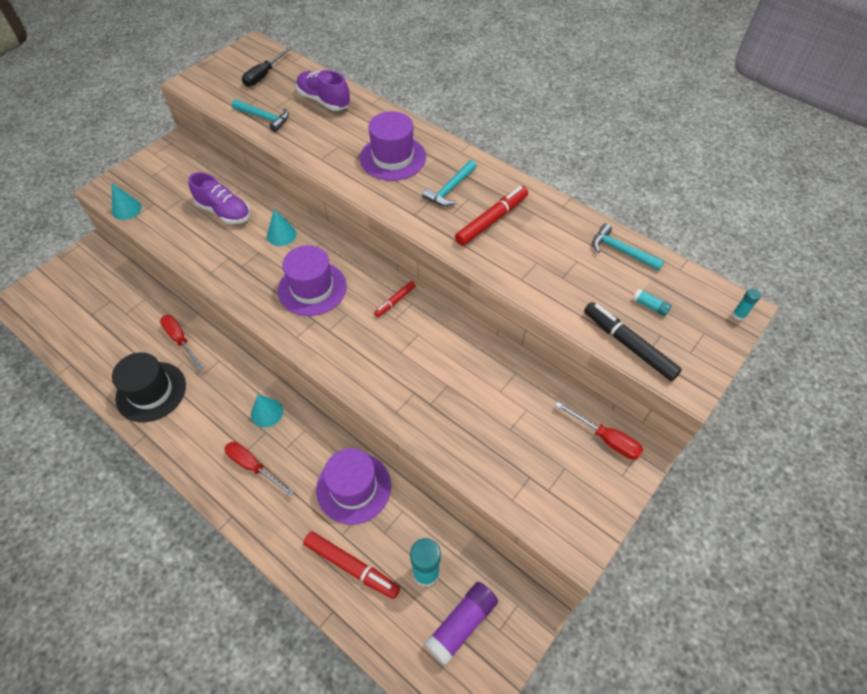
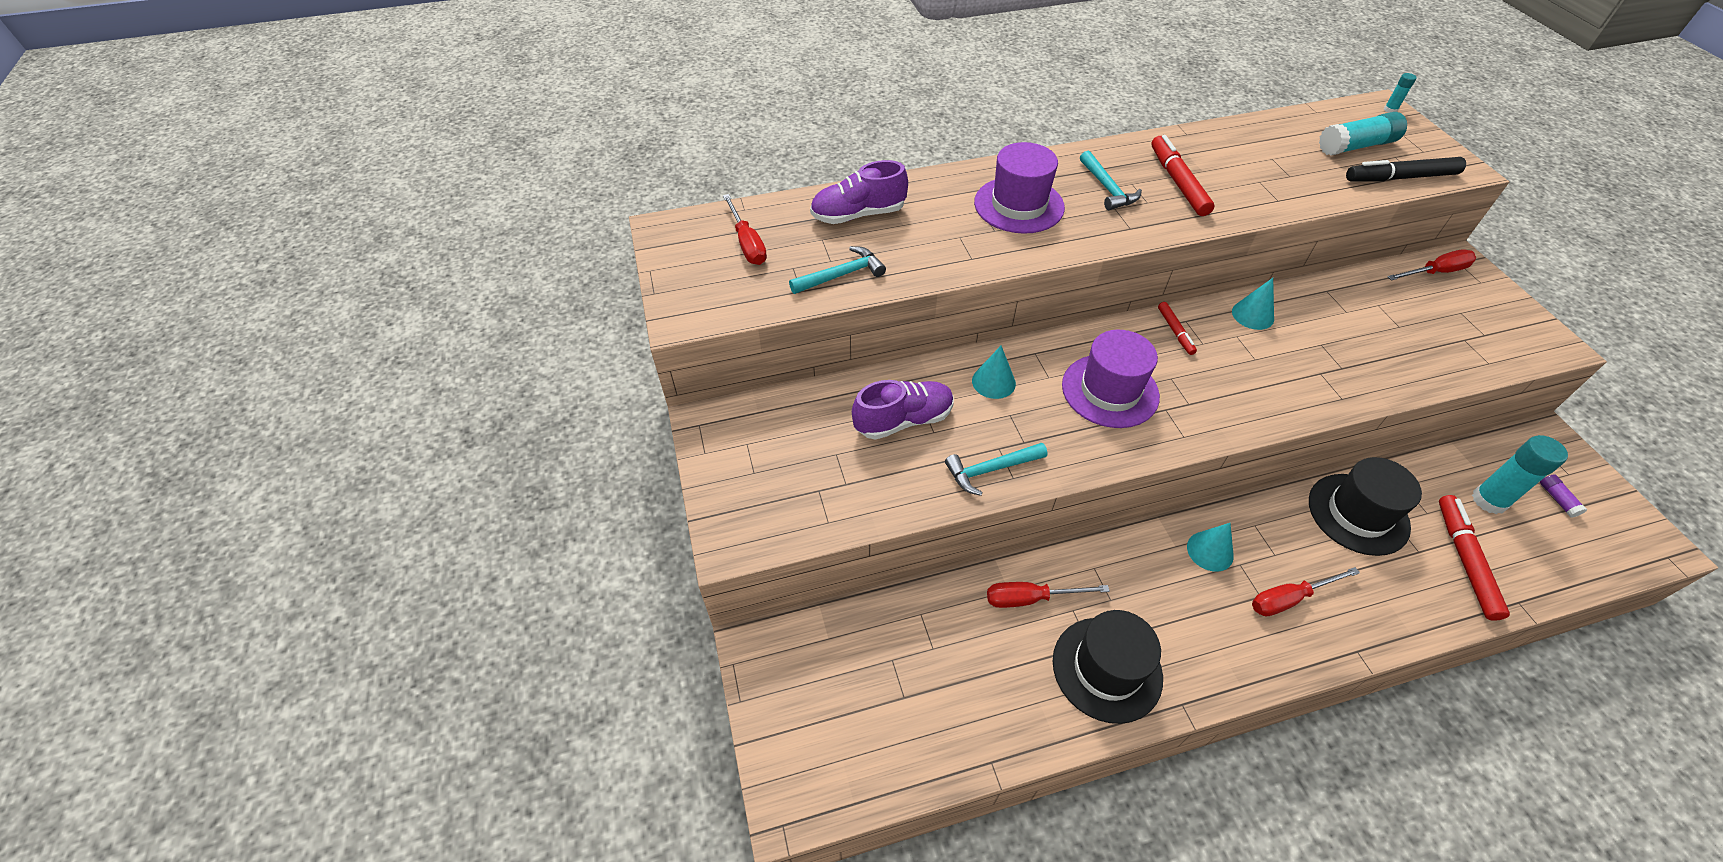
camera: 55 degrees left, 5 degrees down
(126, 209) = (804, 527): turquoise cone -> turquoise cone (1252, 315)
(264, 75) = (747, 243): black screwdriver -> red screwdriver
(351, 566) = (1464, 560): red marker -> red marker turned 60 degrees counterclockwise
(353, 487) = (1358, 514): purple hat -> black hat
(462, 624) = (1557, 499): purple glue stick -> purple glue stick, size x0.48
(621, 251) = (1273, 130): turquoise hammer -> turquoise hammer (990, 470)
(650, 306) = (1356, 146): turquoise glue stick -> turquoise glue stick, size x2.09

